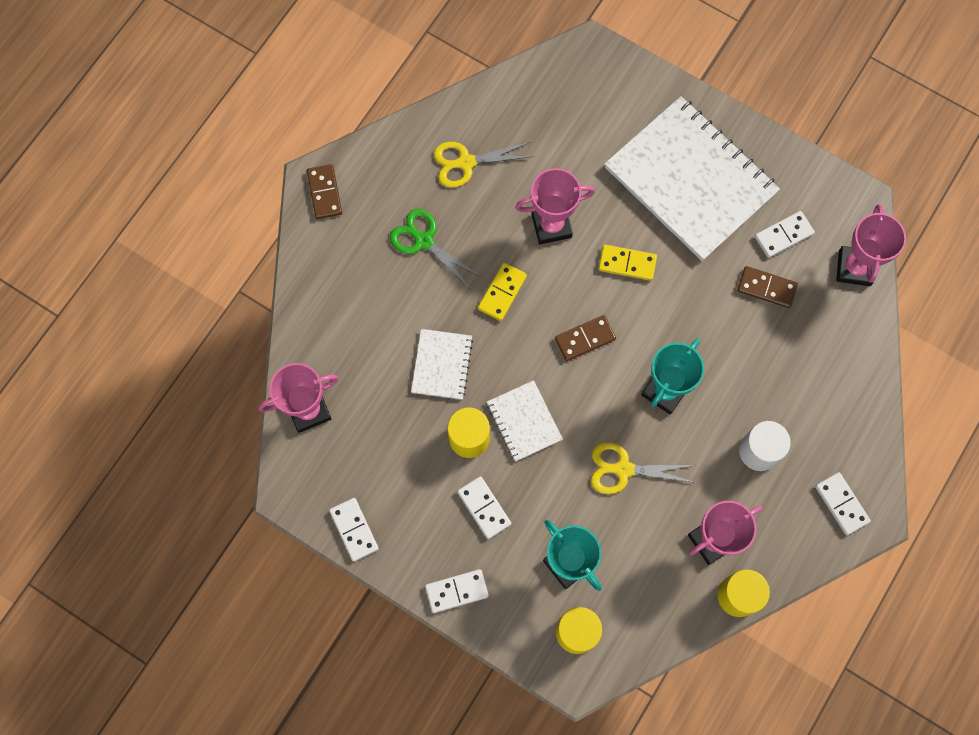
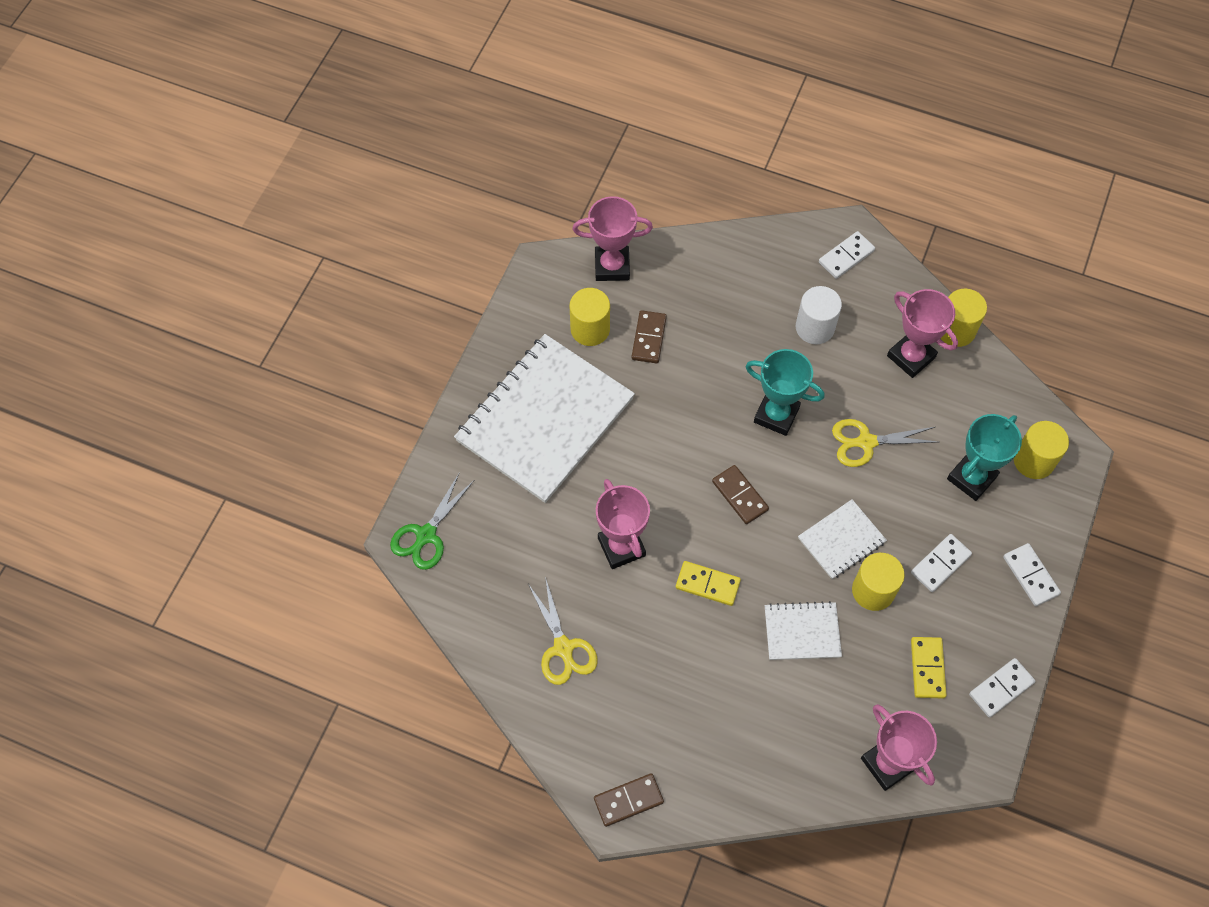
camera: 100 degrees left, 10 degrees down
(423, 240) = (665, 677): green scissors -> green scissors (425, 536)
(622, 469) = (865, 442): yellow scissors -> yellow scissors turned 90 degrees clockwise
(627, 263) = (649, 467): yellow domino -> yellow domino (927, 668)
(783, 235) = (590, 329): white domino -> yellow cylinder

